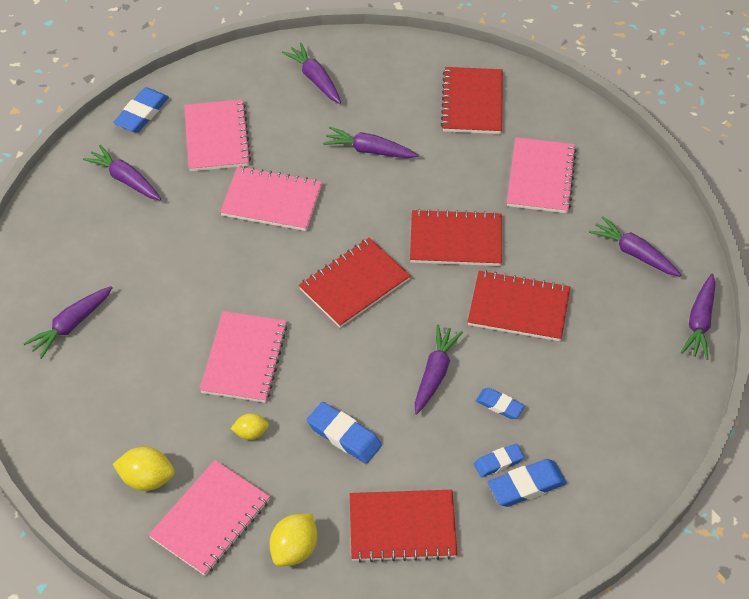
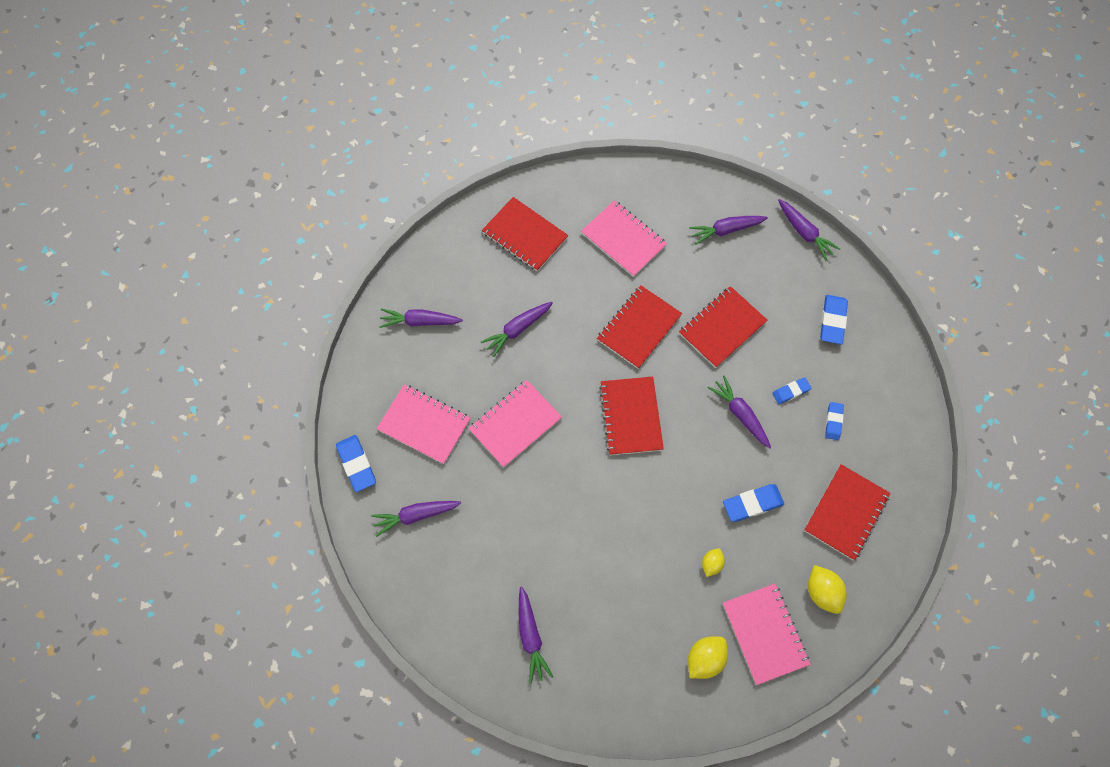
camera: 55 degrees left, 15 degrees up
(244, 358) = (645, 530): pink notebook -> none
(526, 486) = (861, 417): blue eraser -> blue eraser (832, 321)

